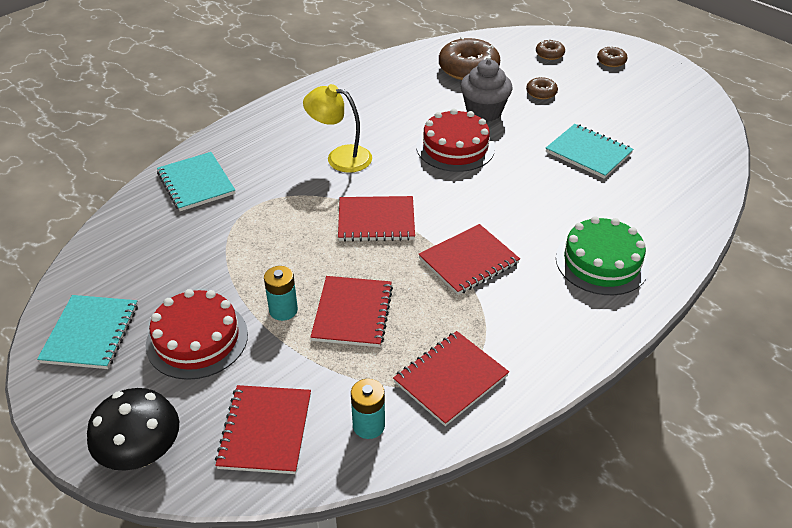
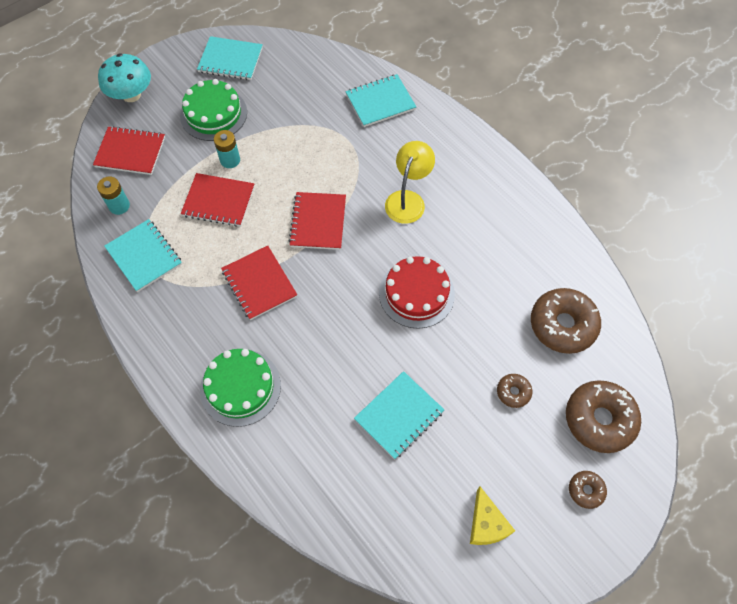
camera: 95 degrees right, 20 degrees up
(142, 453) = (131, 95): black mushroom -> turquoise mushroom
(197, 339) = (213, 114): red cake -> green cake
(450, 379) = (144, 256): red notebook -> turquoise notebook
(484, 112) = (477, 328): grey cupcake -> none
(549, 54) = (599, 419): brown donut -> brown donut, size x2.05
(662, 105) = (486, 524): none -> yellow cheese

